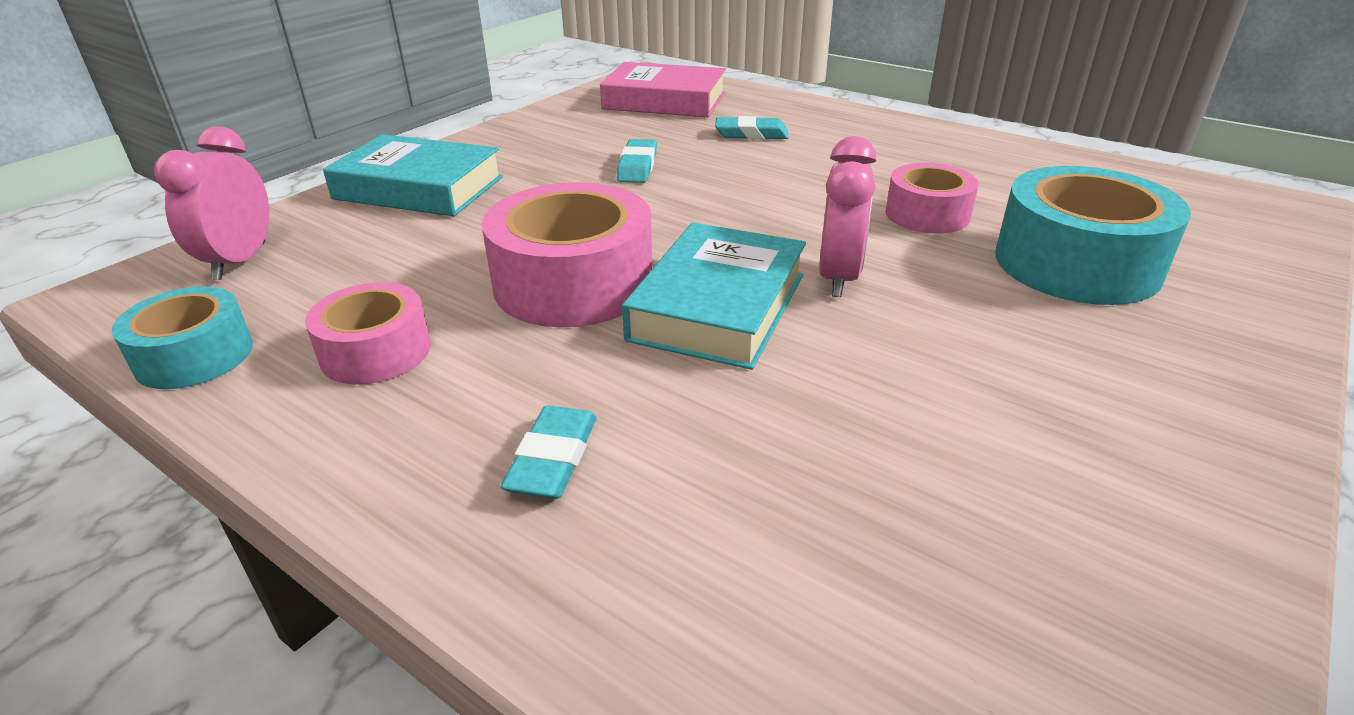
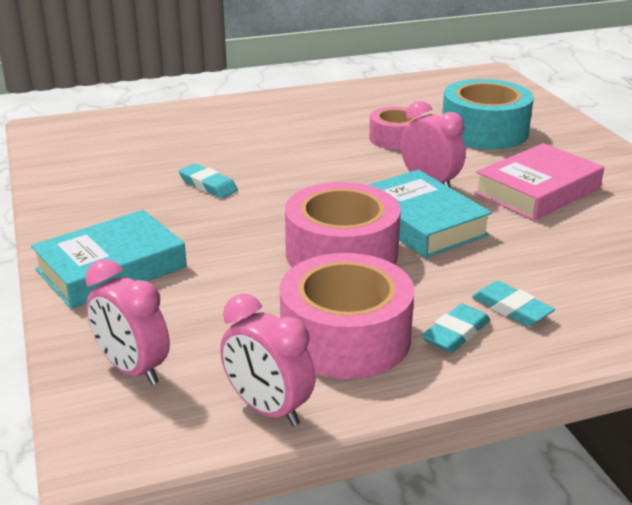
camera: 55 degrees left, 5 degrees down
(194, 356) = (268, 409): turquoise tape -> pink clock
(376, 351) = (345, 337): pink tape -> pink tape, size x1.69
(664, 101) = (109, 141): pink book -> pink book (537, 190)
(751, 134) = (218, 137): turquoise eraser -> turquoise eraser (455, 333)

